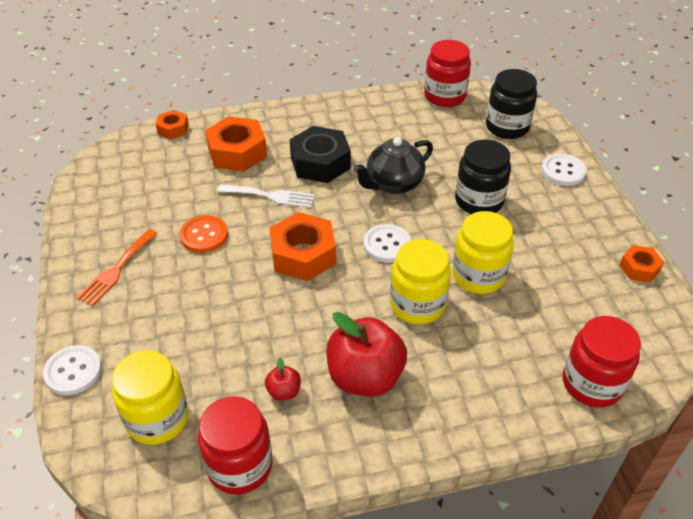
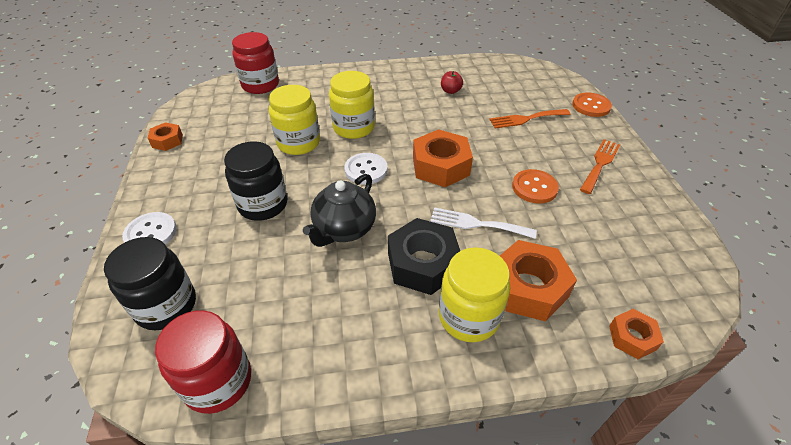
camera: 175 degrees left, 0 degrees up
(73, 371) = (591, 106): white button -> orange button
(157, 419) = (525, 84): yellow jar -> yellow jar (468, 317)
(181, 337) = (526, 119): none -> orange fork
(239, 466) = (472, 67): red jar -> none
(365, 377) = (399, 94): red apple -> none
(393, 184) = (344, 229): black teapot -> black teapot turned 150 degrees clockwise

